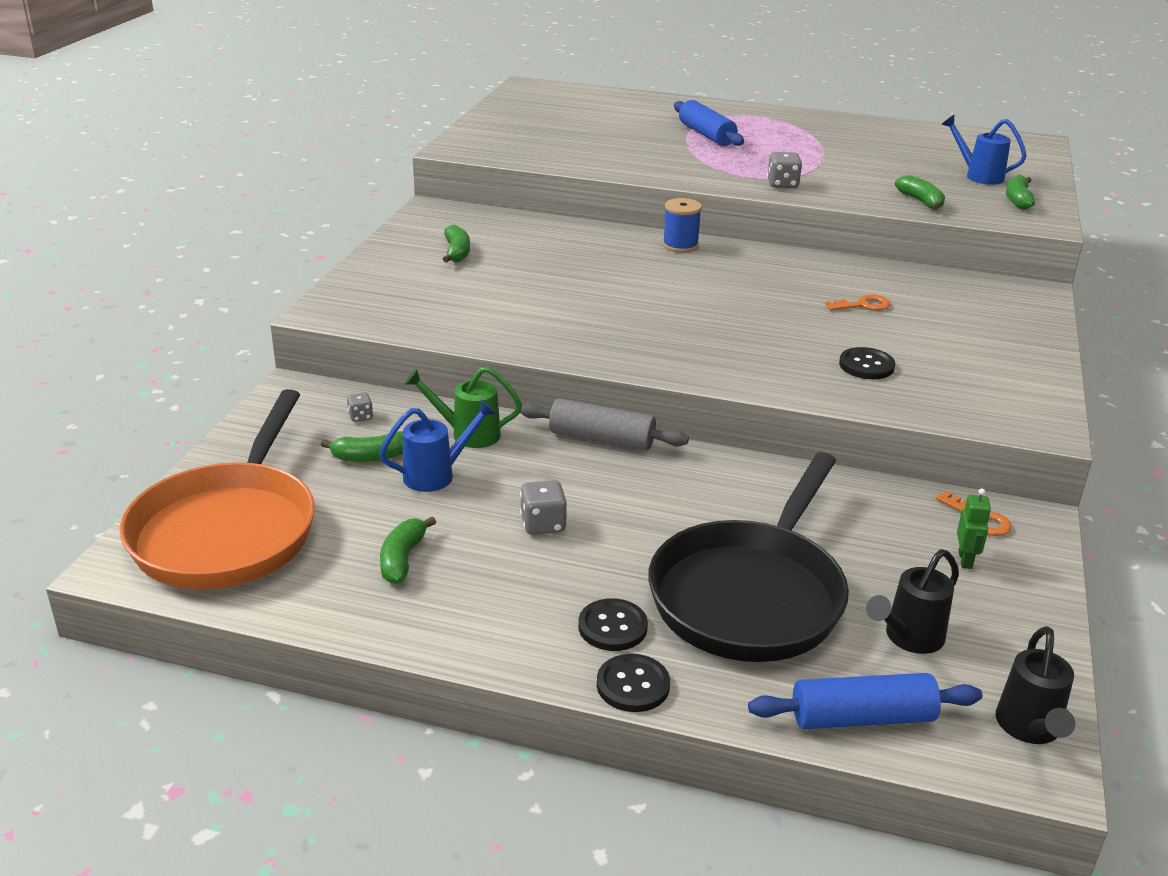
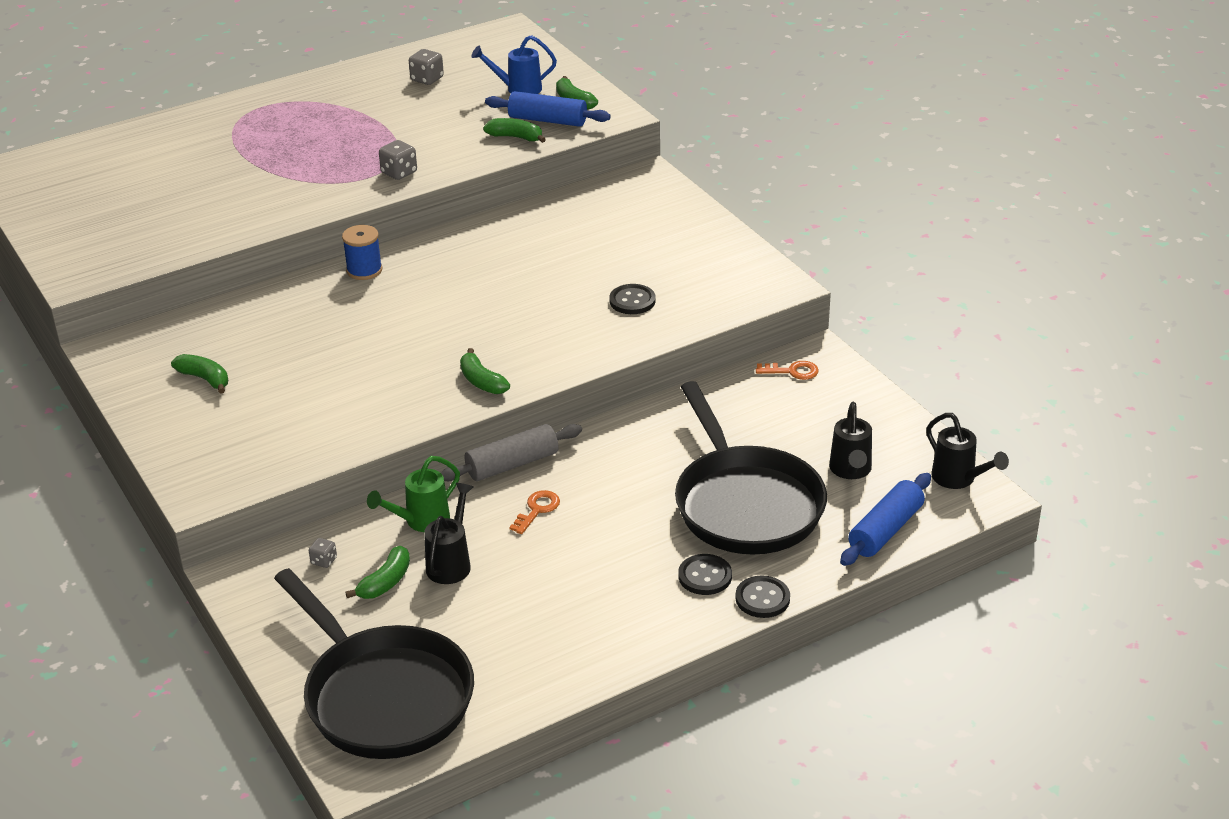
camera: 45 degrees left, 5 degrees up
(228, 530) = (383, 696): orange pan -> black pan
(402, 559) = (526, 629): green banana -> green banana (481, 381)
(436, 475) = (451, 563): blue watering can -> black watering can
(543, 524) = (571, 546): grey dice -> grey dice (427, 79)
(706, 135) = (260, 149): blue rolling pin -> blue rolling pin (547, 120)
(863, 305) = (563, 251): orange key -> orange key (537, 510)
(965, 560) = (818, 403): green robot -> none

